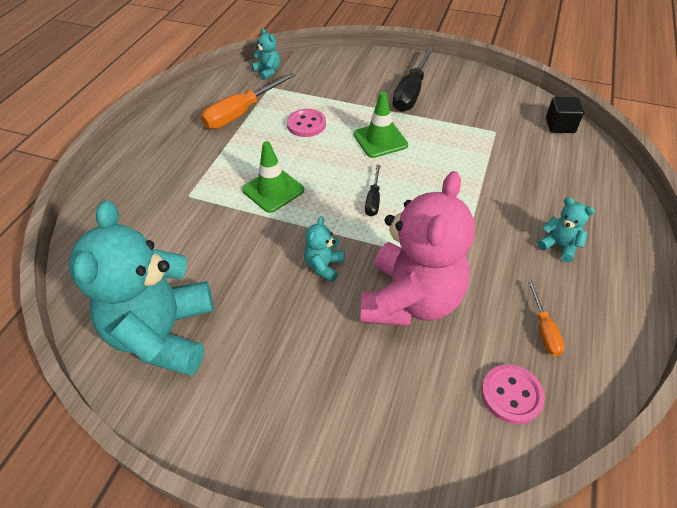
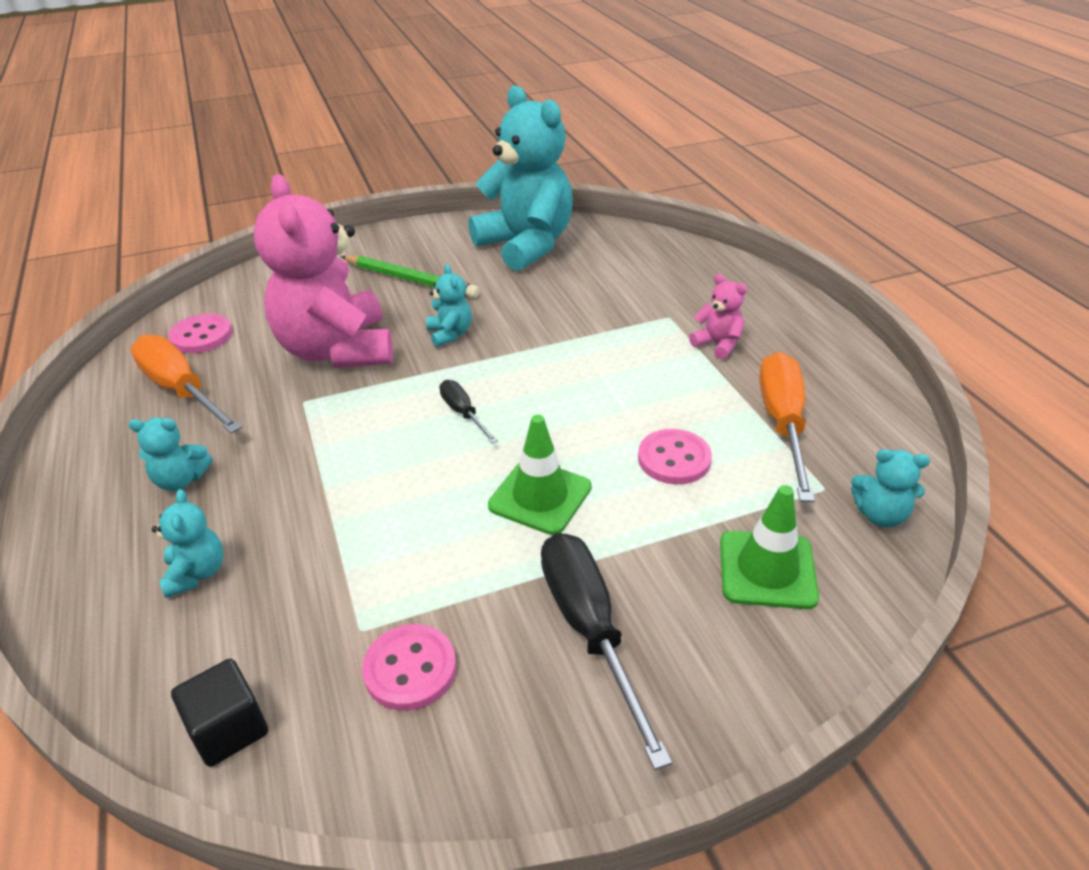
camera: 140 degrees right, 10 degrees down
(197, 163) = (718, 344): none -> pink teddy bear
(273, 190) = (592, 364): green traffic cone -> green traffic cone (767, 569)
(295, 351) = (411, 280): none -> green pencil
(484, 112) = (410, 669): none -> pink button
(544, 329) = (181, 390): orange screwdriver -> orange screwdriver, size x1.91
(560, 187) = (196, 573): none -> turquoise teddy bear

